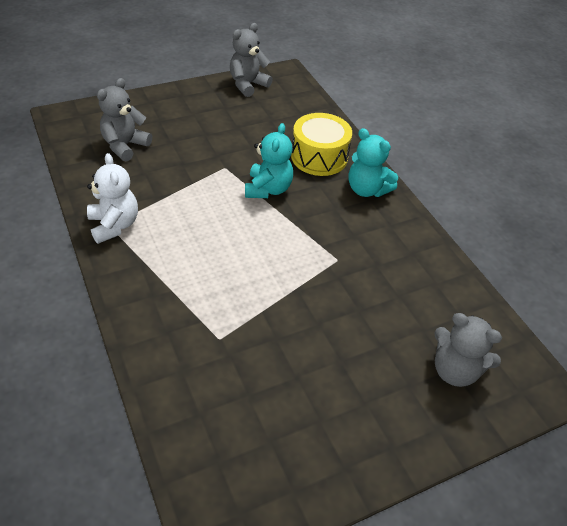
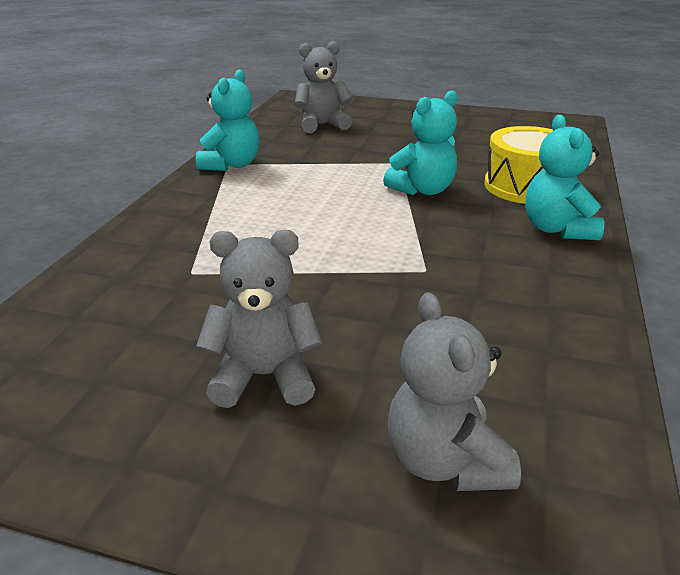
camera: 45 degrees right, 15 degrees down
(114, 225) = (231, 165): white teddy bear -> turquoise teddy bear
(248, 85) = (512, 119): grey teddy bear -> grey teddy bear (264, 376)

